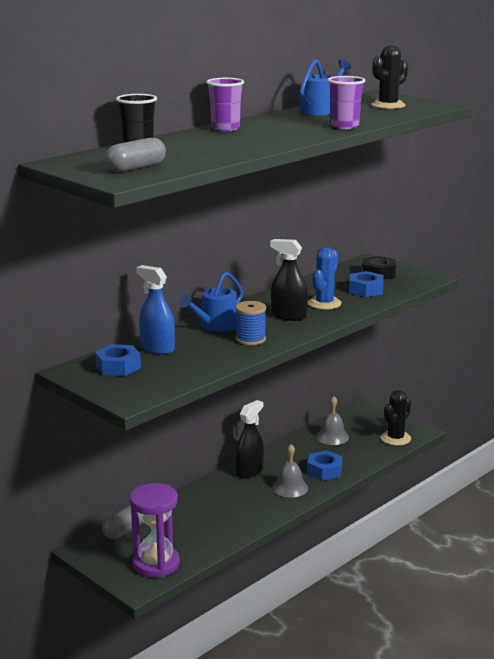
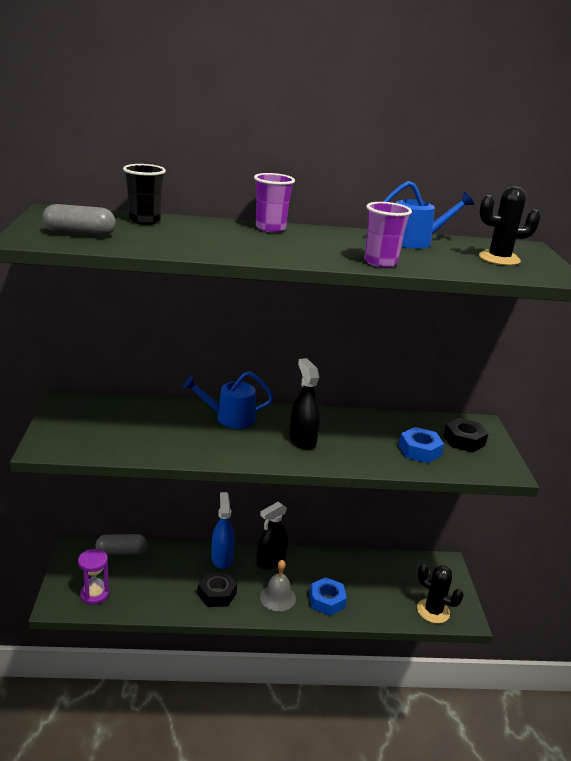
camera: 40 degrees right, 5 degrees up
(118, 367) = (97, 415): blue nut -> none
(156, 564) = (94, 594): purple hourglass -> purple hourglass, size x0.65
(157, 348) = (152, 414): blue spray bottle -> blue spray bottle (222, 558)
(245, 510) = (217, 594): none -> black nut
(249, 471) = (271, 561): black spray bottle -> black spray bottle turned 150 degrees clockwise
(250, 339) = (230, 445): blue spool -> none
(324, 303) = (356, 444): blue cactus -> none
(332, 437) = (380, 573): grey bell -> none
(395, 438) = (433, 611): black cactus -> black cactus turned 45 degrees clockwise

